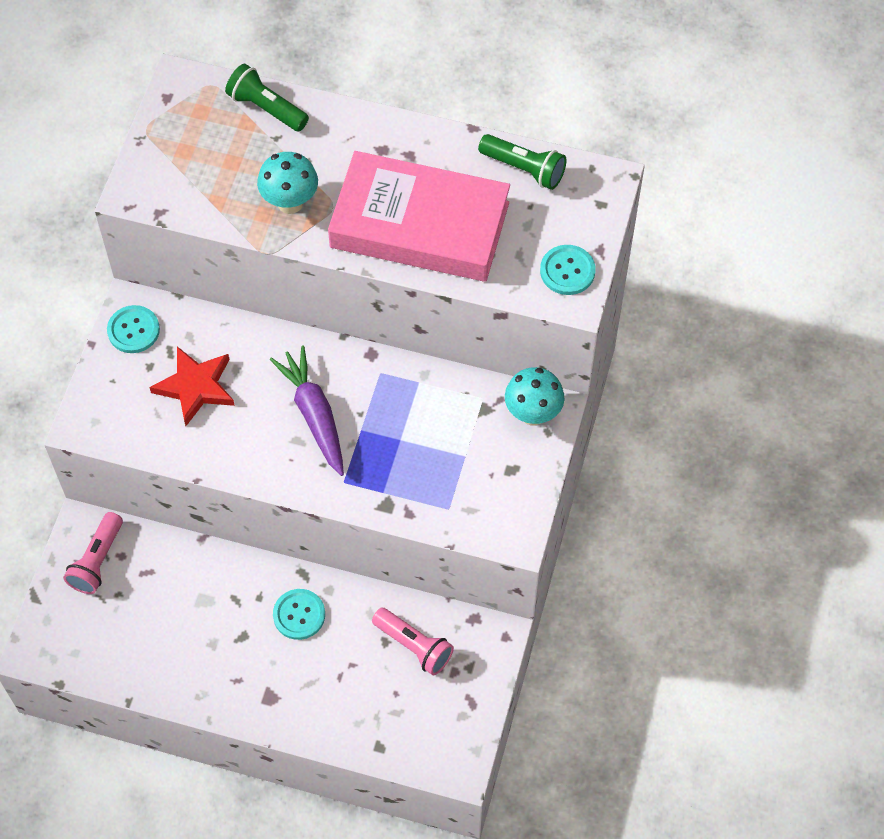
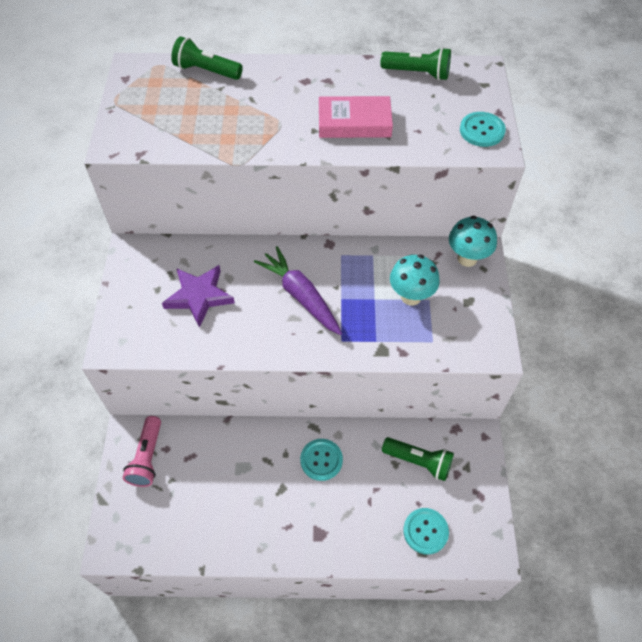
camera: 15 degrees left, 5 degrees down
(133, 330) = (137, 266): turquoise button -> turquoise button (425, 531)
(195, 387) = (199, 296): red star -> purple star
(290, 203) = (246, 127): turquoise mushroom -> turquoise mushroom (411, 296)
(414, 646) = (418, 461): pink flashlight -> green flashlight
(419, 225) = (354, 122): pink book -> pink book, size x0.55

